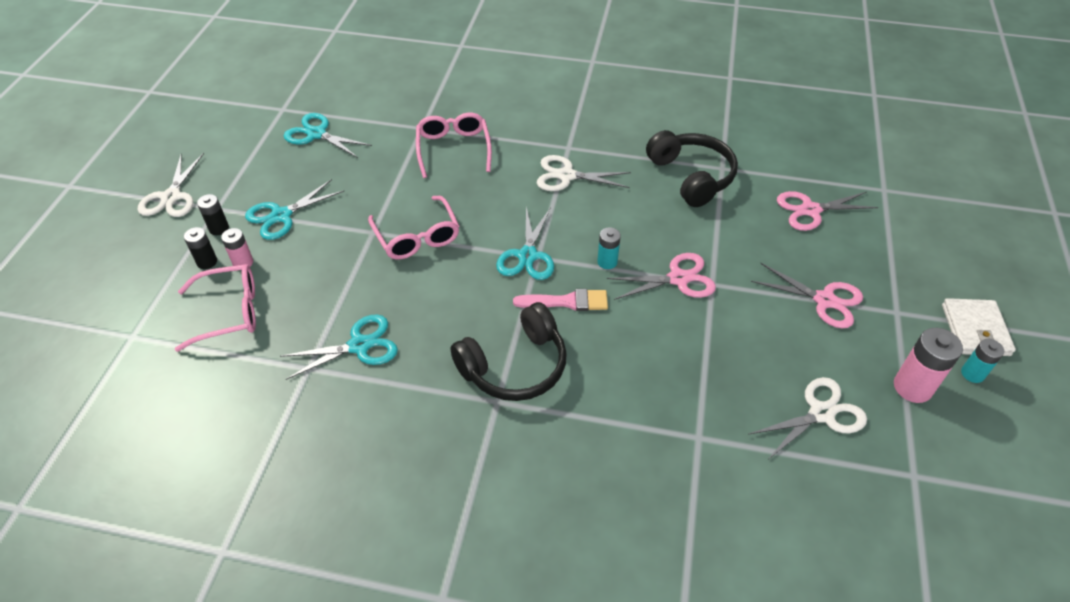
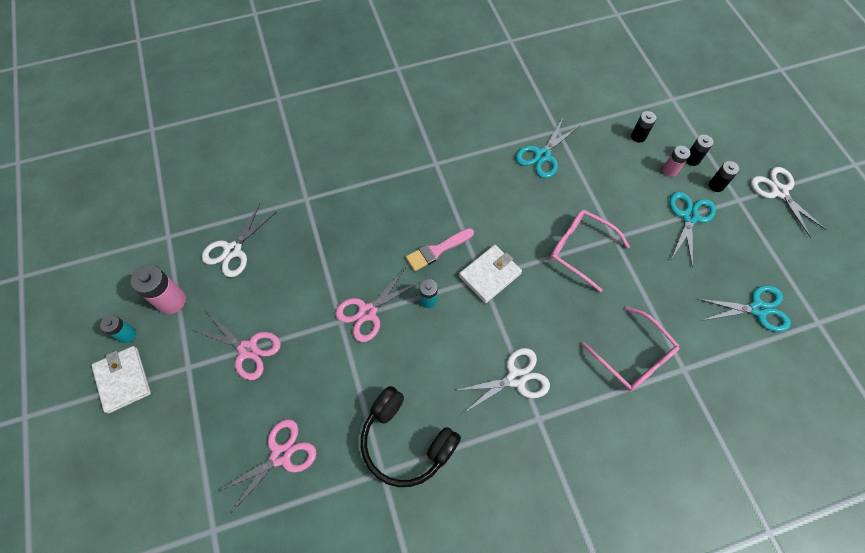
camera: 150 degrees right, 15 degrees up
(228, 312) = (638, 136): pink glasses -> black battery
(514, 366) = (440, 188): black headphones -> none
(527, 256) = (490, 275): turquoise scissors -> white wallet
(824, 300) = (248, 349): pink scissors -> pink scissors turned 150 degrees counterclockwise

